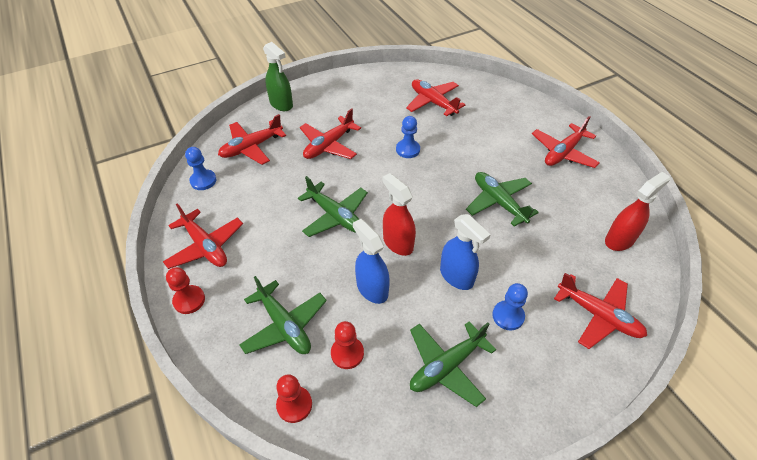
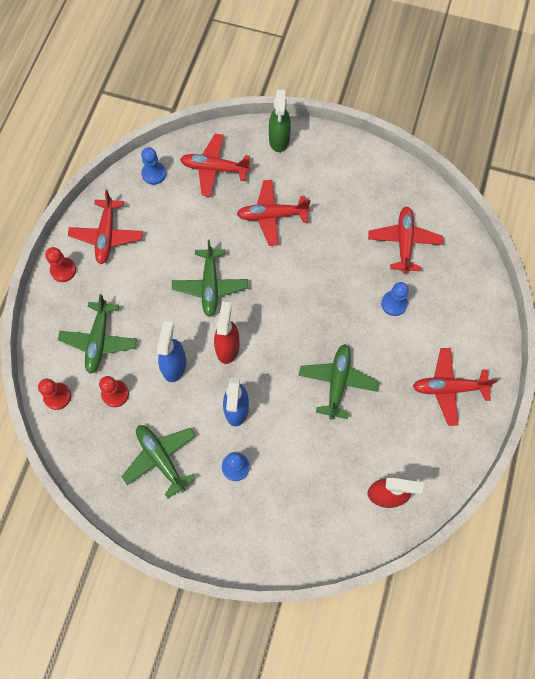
camera: 45 degrees right, 20 degrees up
(408, 150) = (326, 273): blue pawn -> blue pawn (394, 303)
(446, 366) = (161, 459): green plane -> green plane turned 45 degrees clockwise
(598, 315) = (293, 525): red plane -> none

